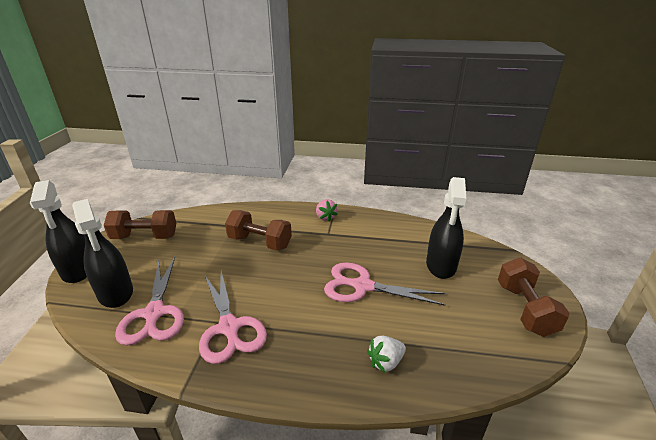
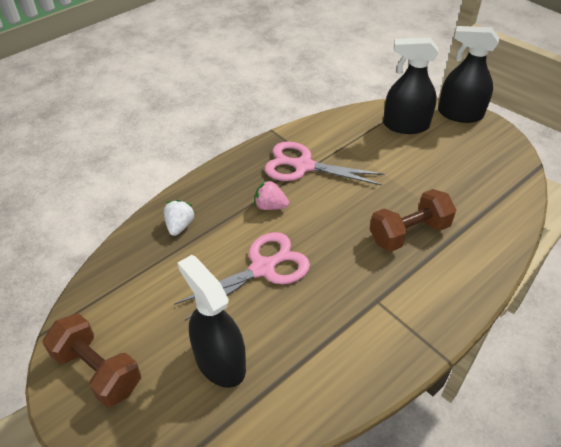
camera: 130 degrees right, 15 degrees up
(145, 237) = (490, 159): brown dumbbell -> none
(154, 313) = (359, 137): pink scissors -> none
(325, 217) = (417, 322): pink strawberry -> pink strawberry (270, 206)

